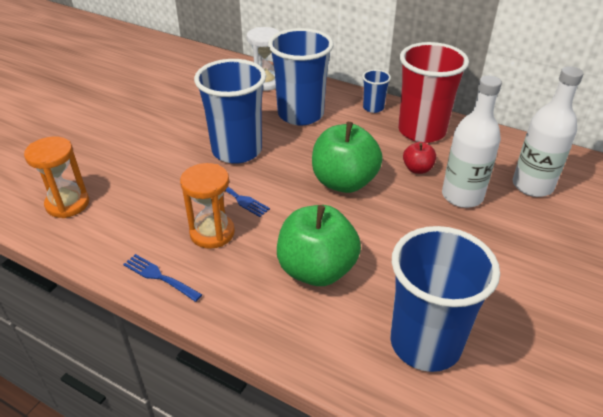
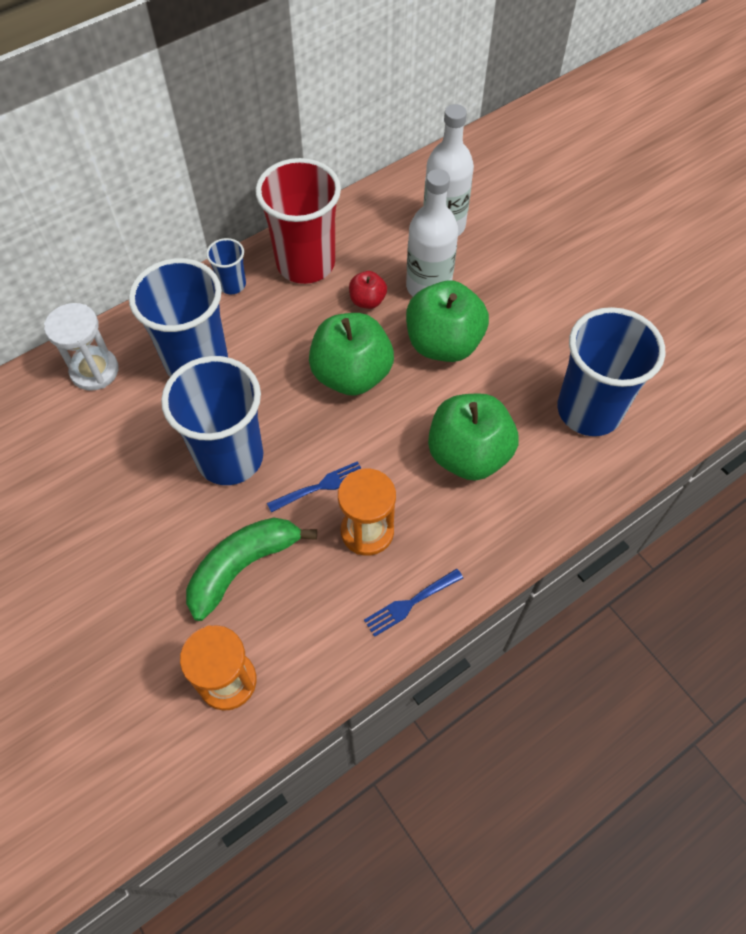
camera: 65 degrees left, 20 degrees up
(155, 183) = (243, 567): none -> green banana
(414, 221) = (443, 343): none -> green apple

